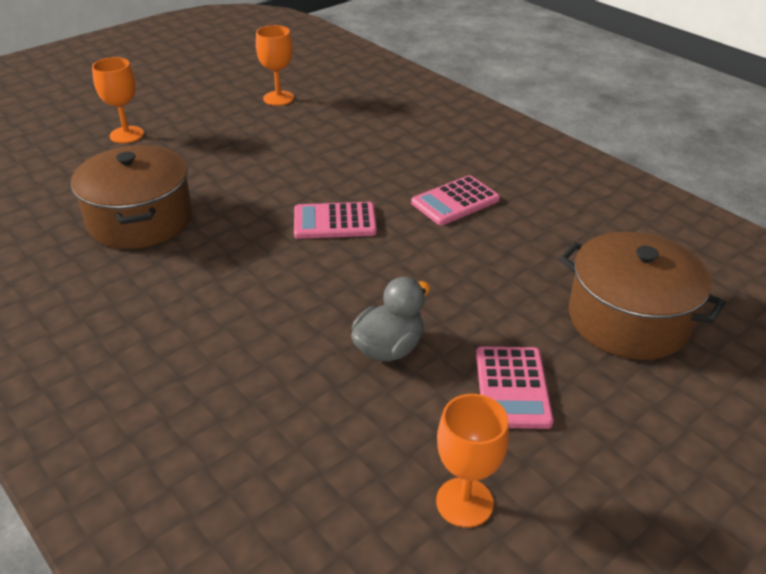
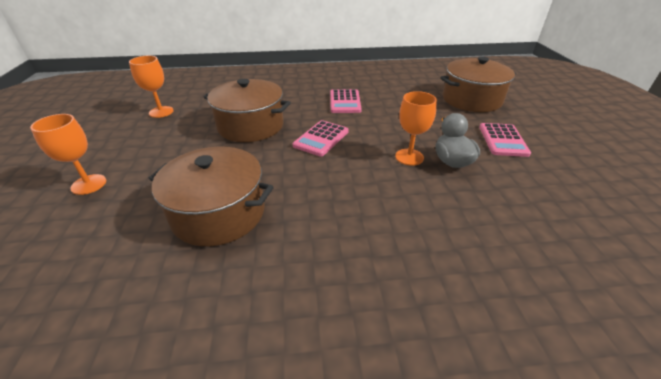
camera: 55 degrees left, 0 degrees up
(310, 162) = (250, 126): none -> brown pot
(464, 502) = (580, 181): orange goblet -> orange goblet (409, 157)
(512, 387) = (503, 140): pink calculator -> pink calculator turned 60 degrees clockwise

